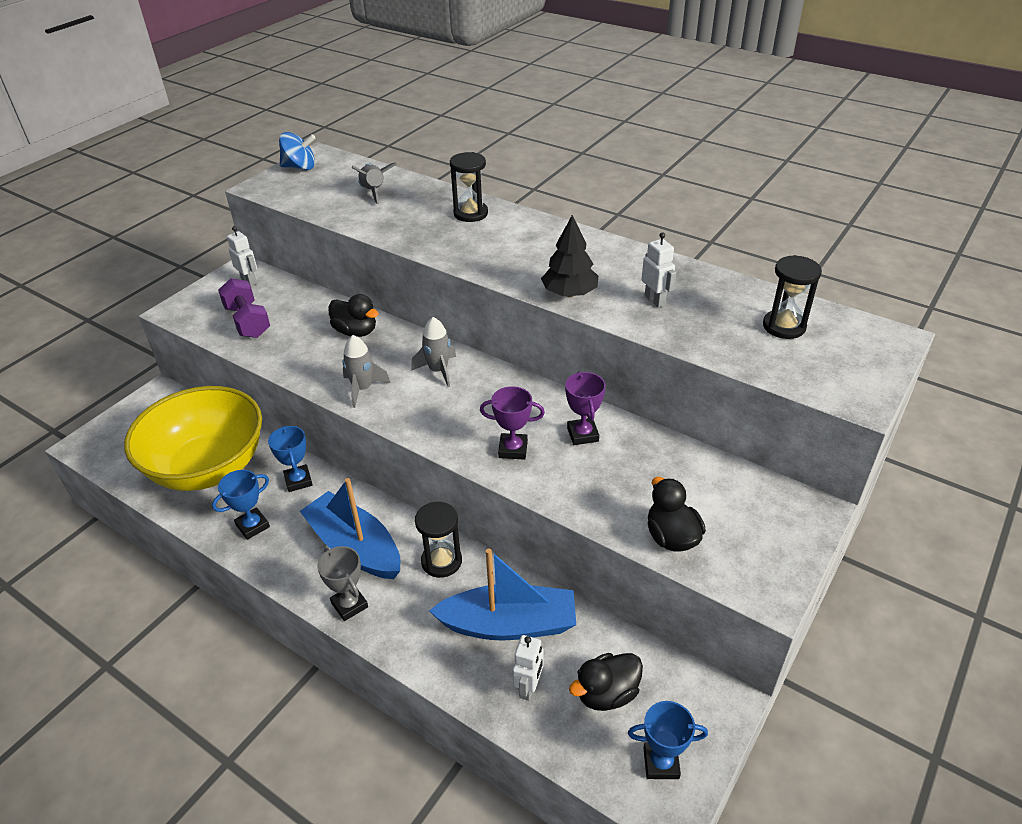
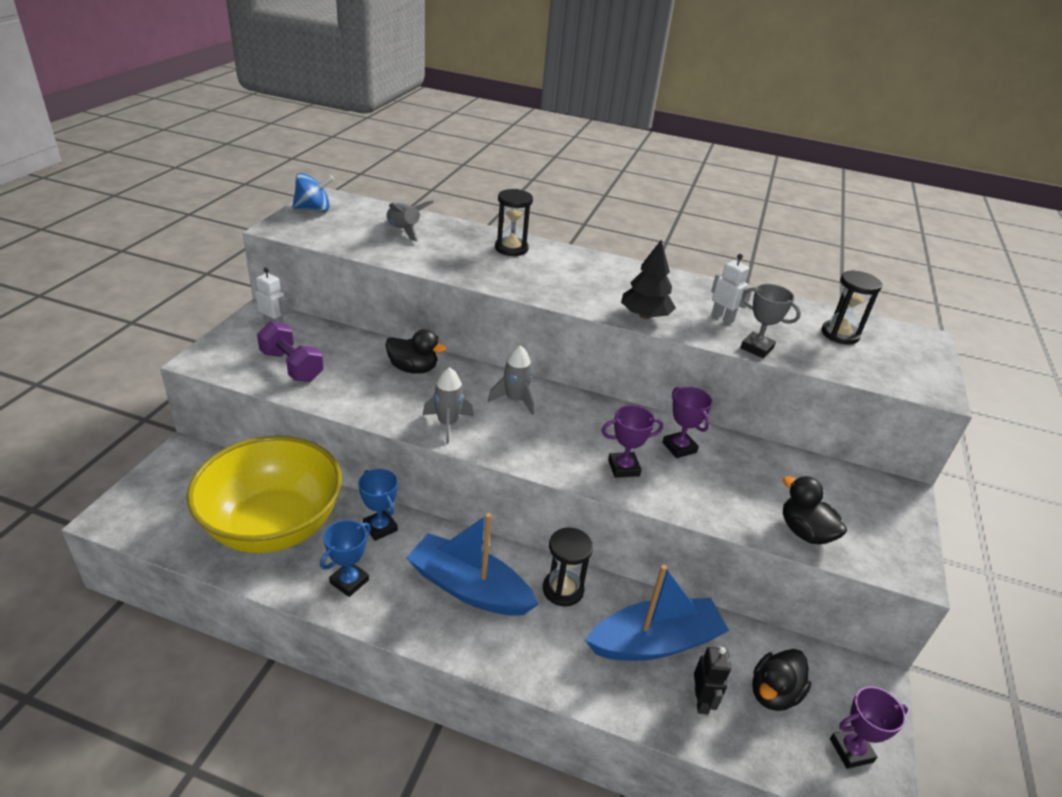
camera: 20 degrees left, 5 degrees down
(349, 605) = (489, 649): grey trophy -> grey trophy (756, 348)
(529, 687) = (701, 701): white robot -> black robot
(661, 763) = (851, 750): blue trophy -> purple trophy

